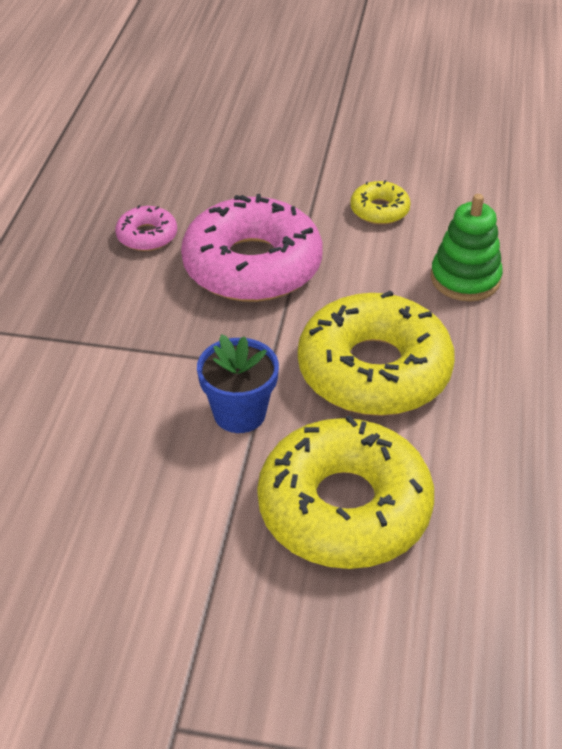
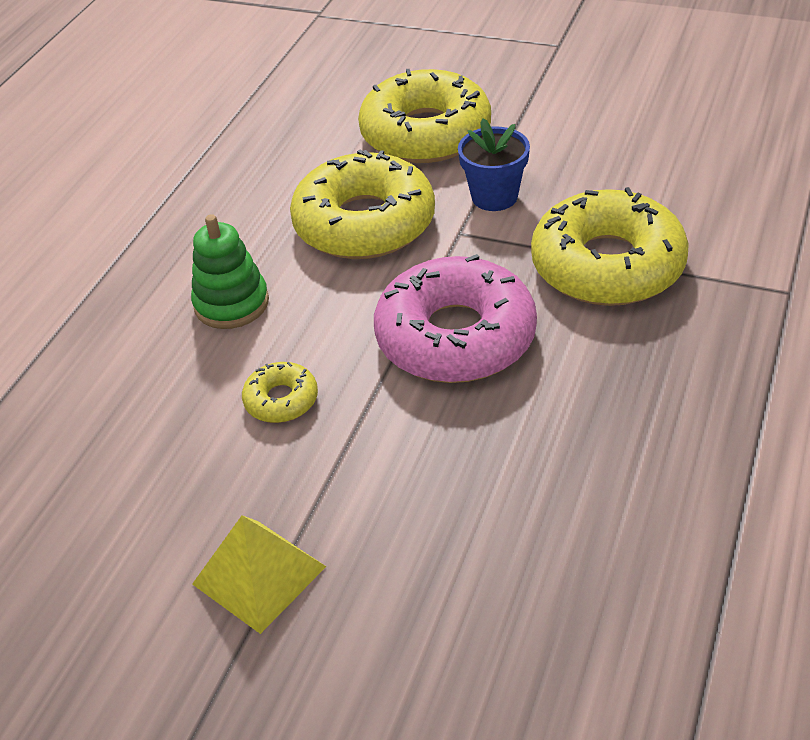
camera: 165 degrees left, 0 degrees up
(117, 340) = (607, 265): none -> yellow donut
(147, 236) = (578, 387): pink donut -> none
(345, 121) = (259, 575): none -> yellow pyramid

